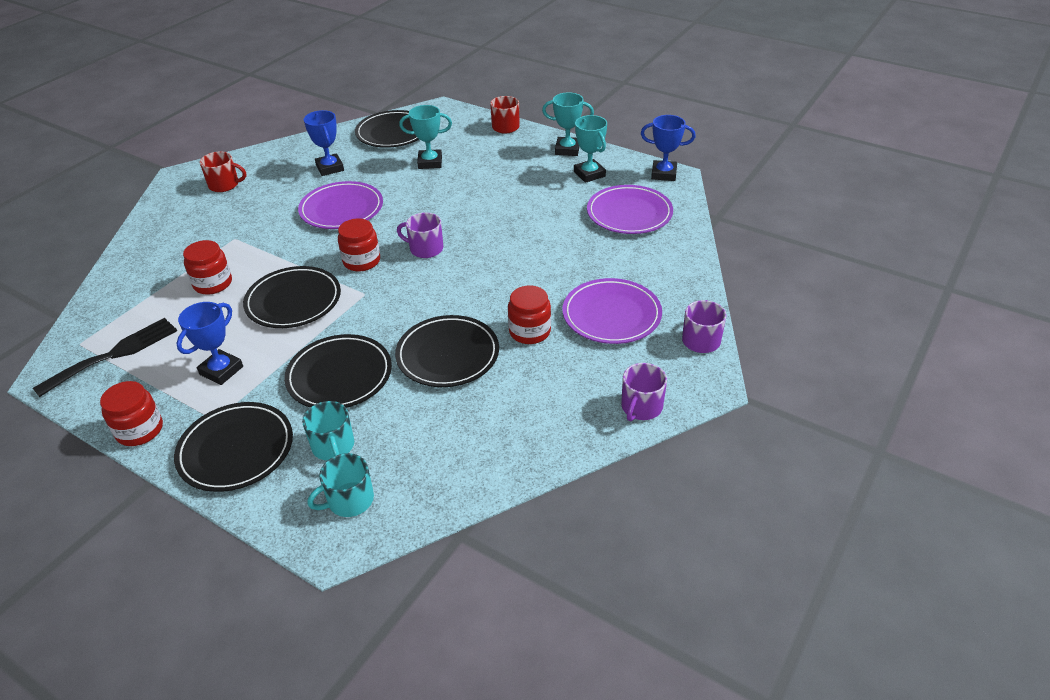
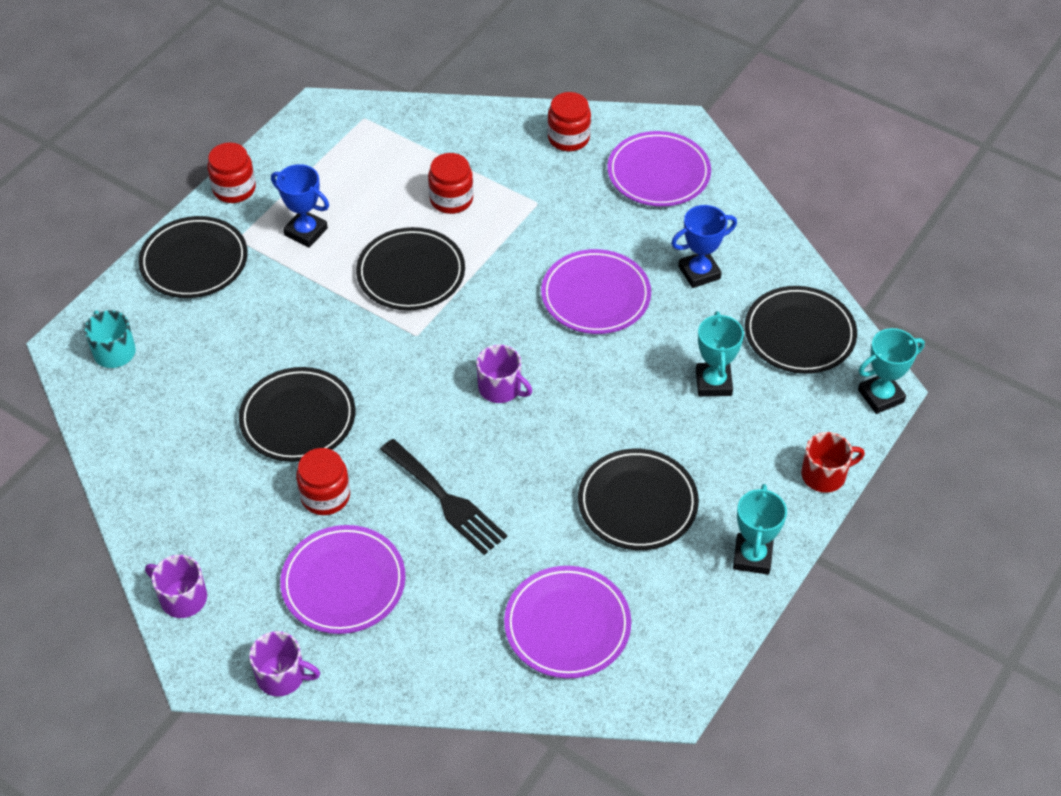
camera: 90 degrees right, 10 degrees up
(114, 354) = (344, 147): black fork -> black fork (446, 500)
(225, 185) = (658, 173): red mug -> purple plate
(333, 446) = (183, 332): turquoise mug -> none
(339, 376) = (281, 327): black plate -> black plate (637, 503)
(361, 261) = (480, 327): red jar -> red jar (568, 138)
(425, 249) = (501, 388): purple mug -> purple mug turned 105 degrees clockwise
(589, 174) = (678, 582): turquoise trophy -> turquoise trophy (880, 396)
(663, 174) = (677, 685): blue trophy -> none

